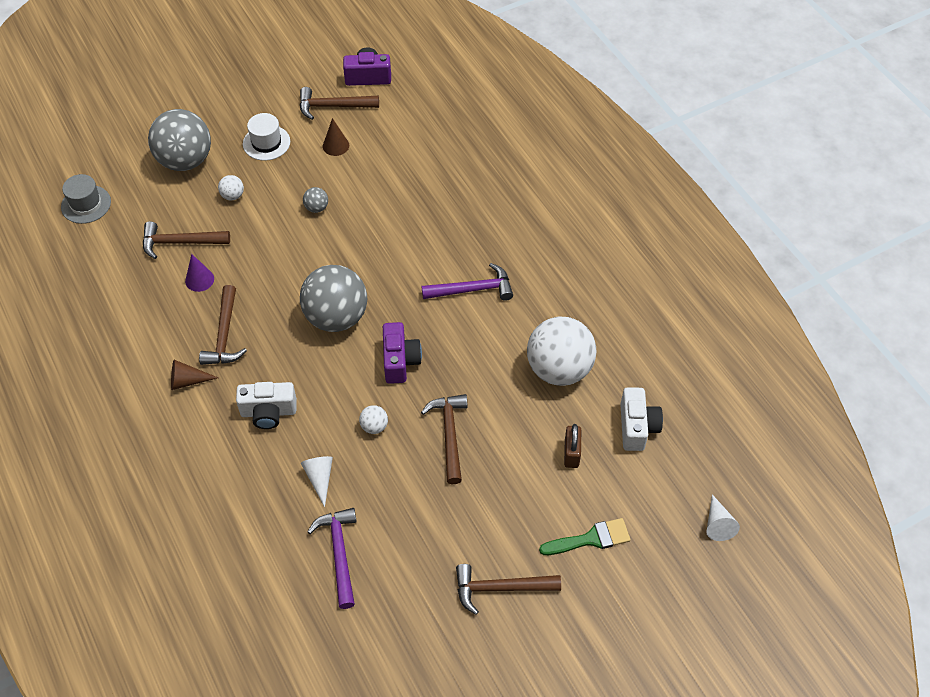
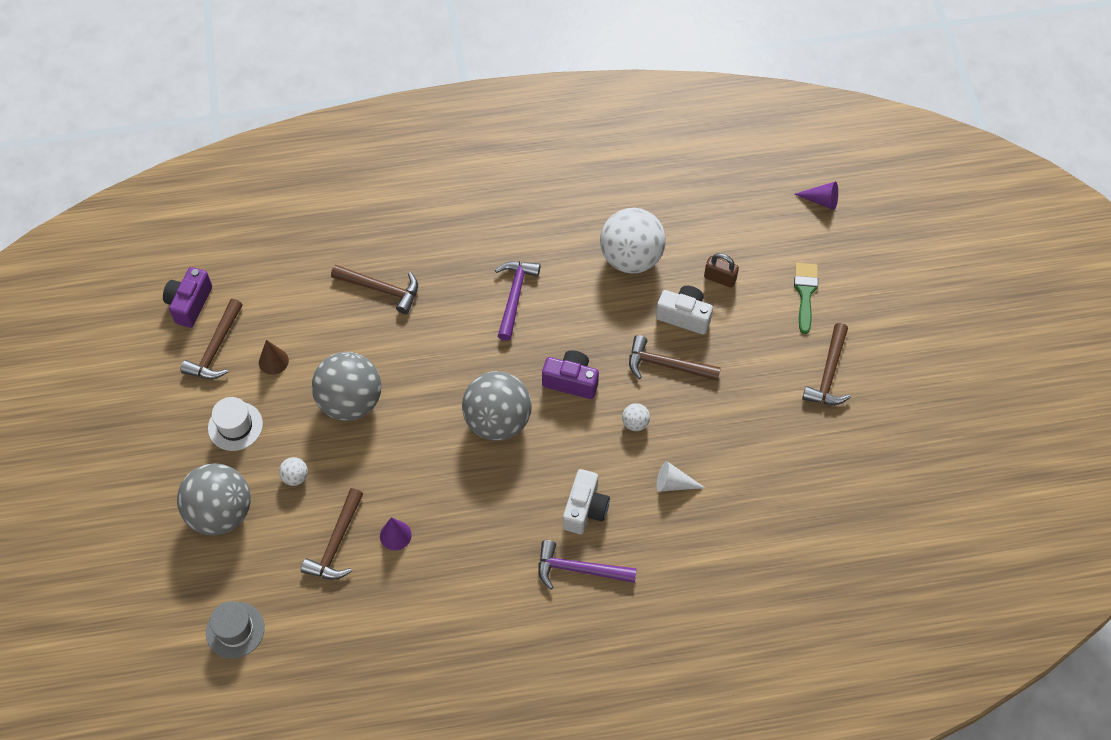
camera: 70 degrees left, 5 degrees up
(188, 381) = (519, 574): brown cone -> none
(224, 334) = (476, 527): brown hammer -> brown hammer (381, 289)
(316, 208) = (350, 402): grey ball -> grey ball, size x2.45
(339, 553) = (756, 488): purple hammer -> purple hammer (579, 569)
(637, 427) = (712, 222): white camera -> white camera (684, 316)
(717, 524) = (821, 200): white cone -> purple cone

